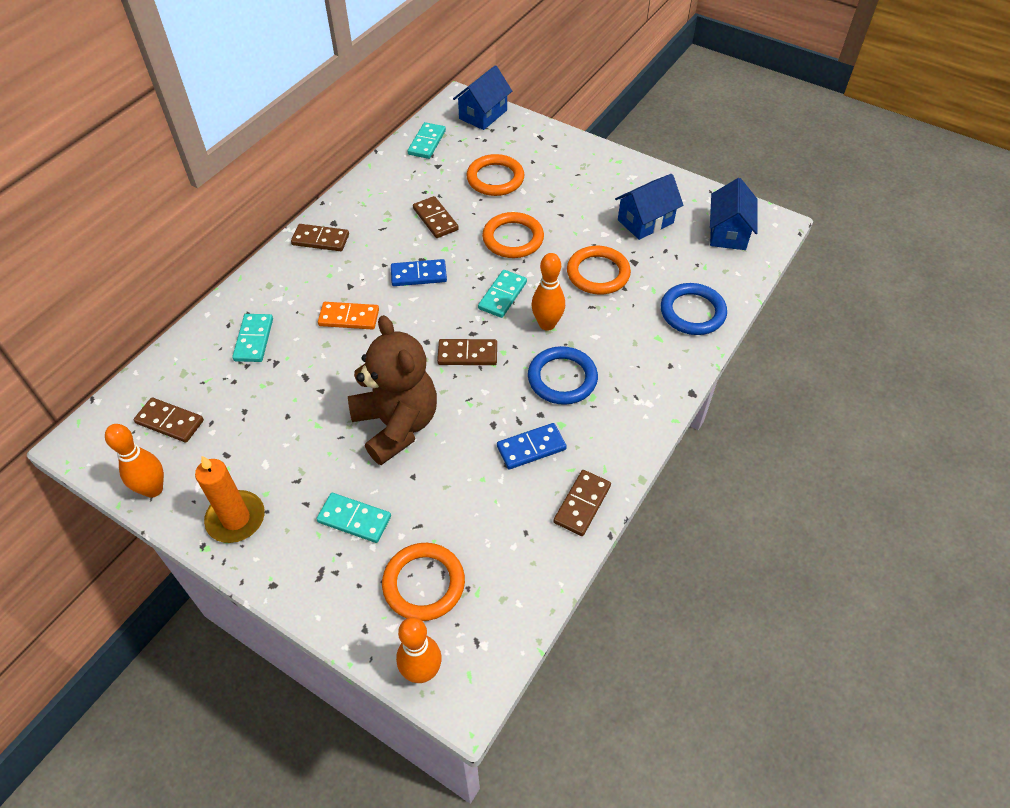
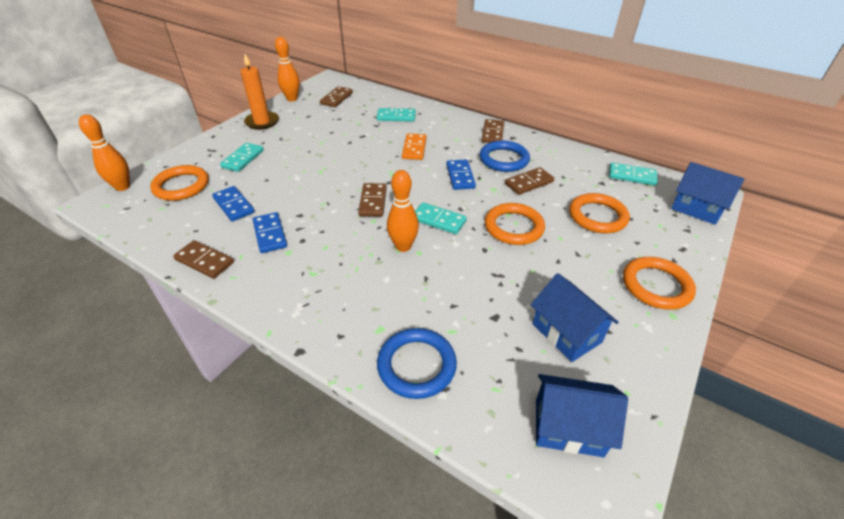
camera: 90 degrees right, 10 degrees down
(396, 425) = (312, 171): brown teddy bear -> none
(473, 501) = (234, 205): none -> blue domino
(562, 378) = (338, 254): blue ring -> blue ring (504, 159)
(598, 273) = (473, 285): orange ring -> orange ring (656, 286)

